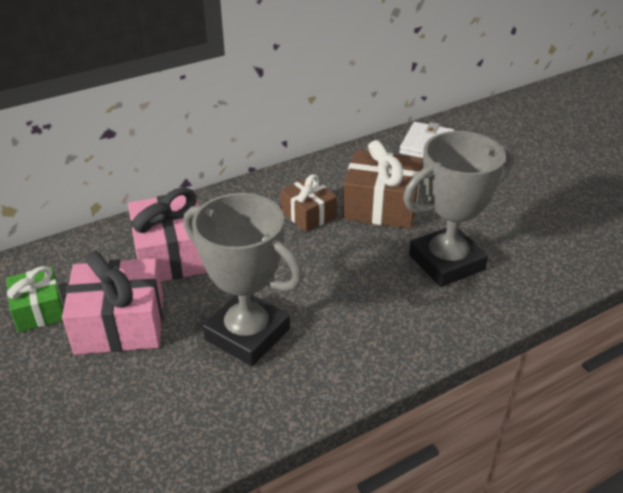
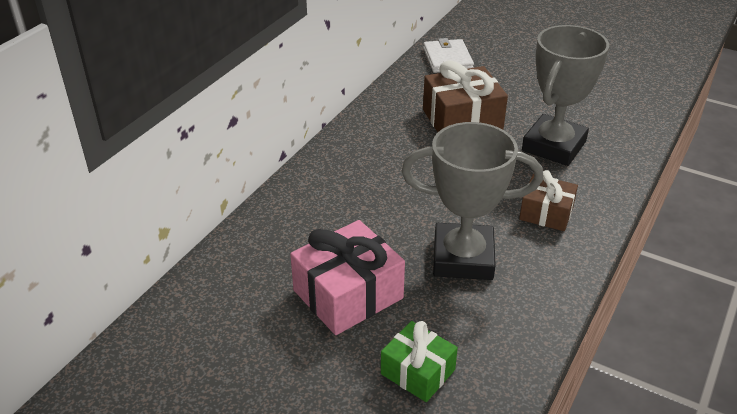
camera: 30 degrees left, 0 degrees up
(39, 310) = (259, 314): green gift -> green gift (418, 372)
(172, 255) = (330, 221): pink gift -> none
(308, 214) = (411, 146): brown gift -> brown gift (546, 213)

